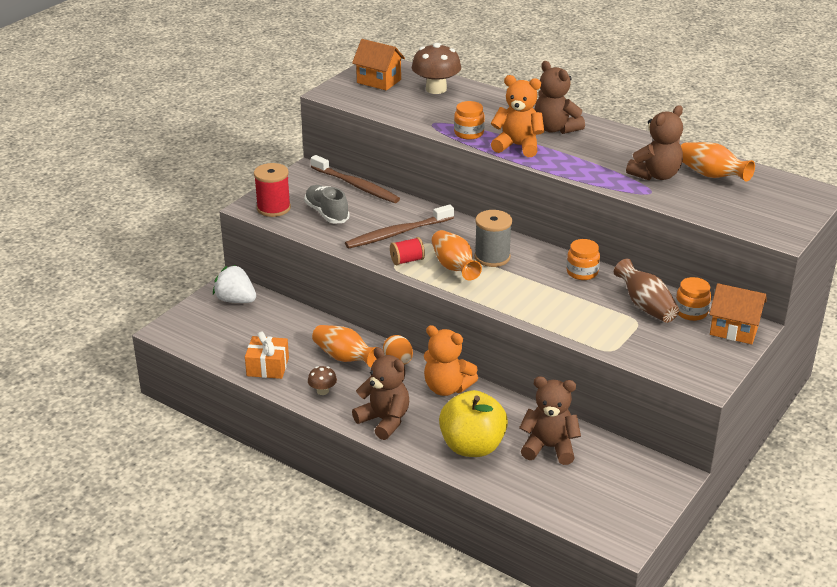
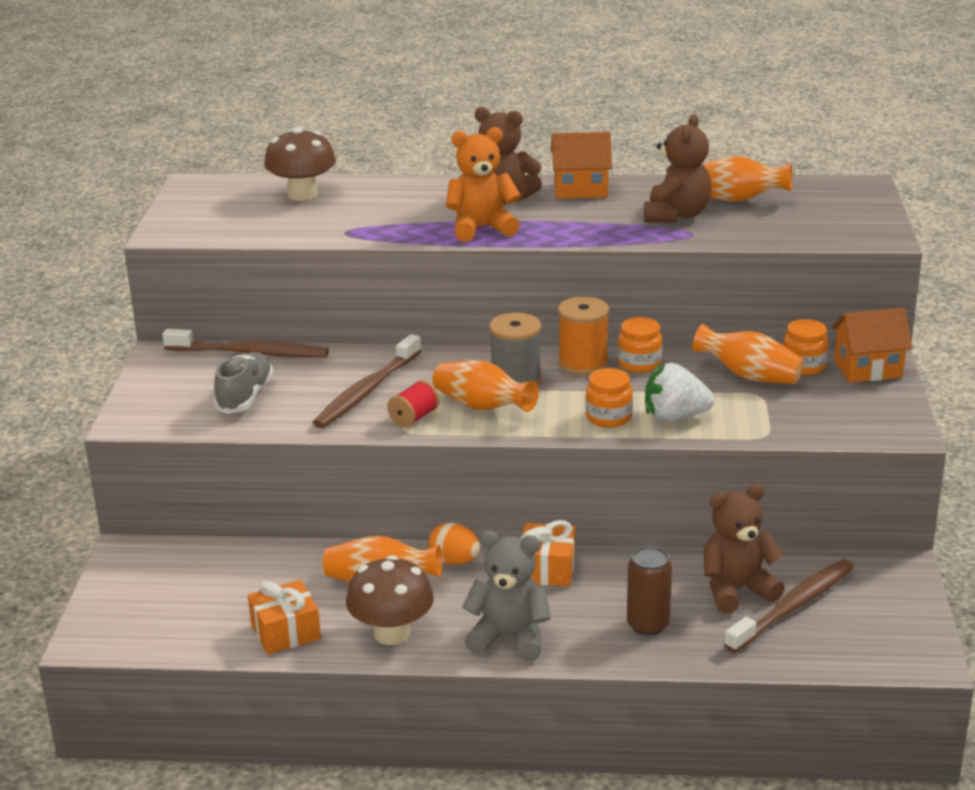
camera: 30 degrees left, 5 degrees down
(236, 300) = (155, 565): white strawberry -> white strawberry (675, 417)
(273, 208) = (163, 413): red spool -> none
(322, 391) = (392, 633): brown mushroom -> brown mushroom, size x1.96
(327, 213) = (245, 396): grey shoe -> grey shoe turned 75 degrees clockwise
(379, 81) = (215, 204): orange house -> orange house (580, 190)
(384, 421) = (509, 638): brown teddy bear -> grey teddy bear
(447, 388) = (547, 569): orange teddy bear -> orange gift
(469, 133) = (404, 231): orange jar -> orange jar (608, 417)
(472, 446) = (648, 625): yellow apple -> brown can
(546, 260) = (583, 363): none -> orange spool
(574, 473) = (793, 606): none -> brown toothbrush
(645, 306) = (749, 376): brown vase -> orange vase

